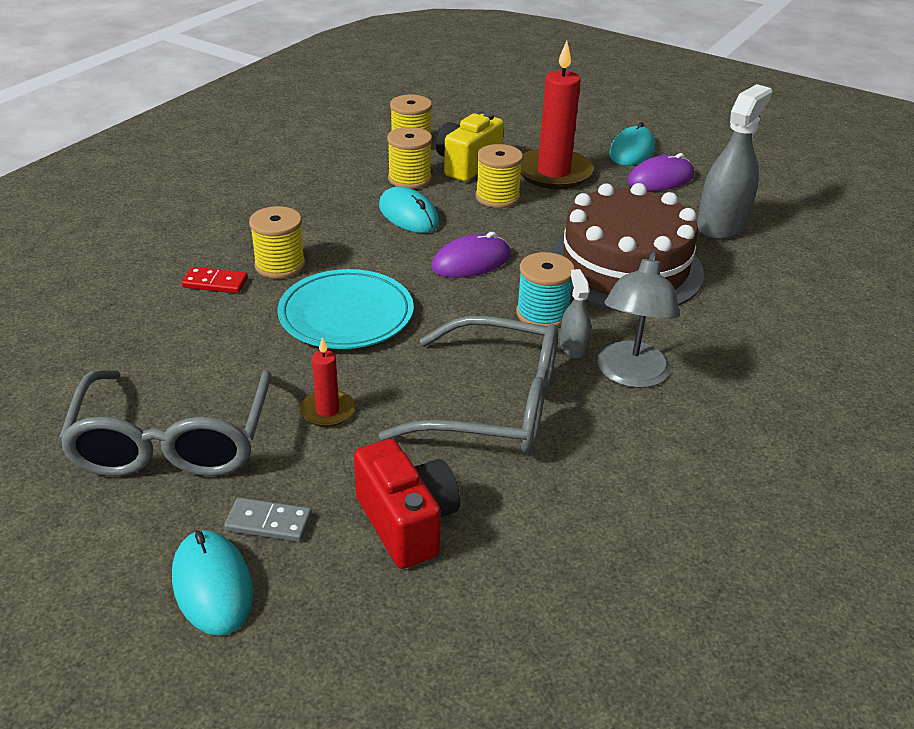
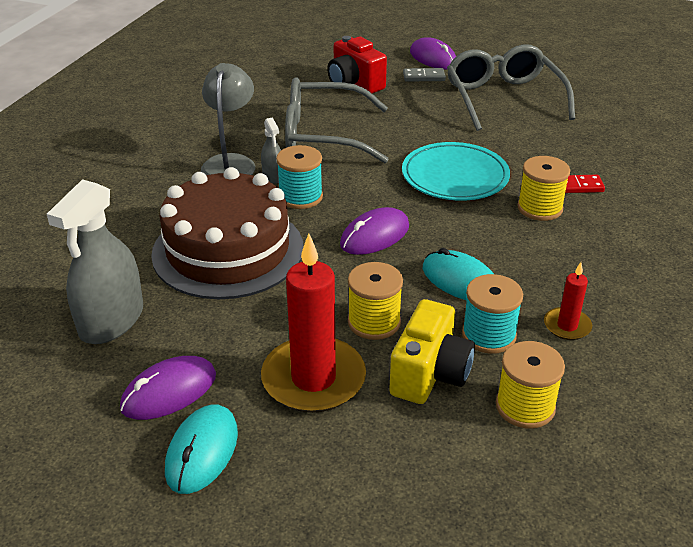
camera: 170 degrees right, 0 degrees up
(212, 585) = (433, 58): turquoise mouse -> purple mouse
(327, 411) = (426, 121): red candle -> red candle (567, 326)
(409, 179) = (488, 335): yellow spool -> turquoise spool

